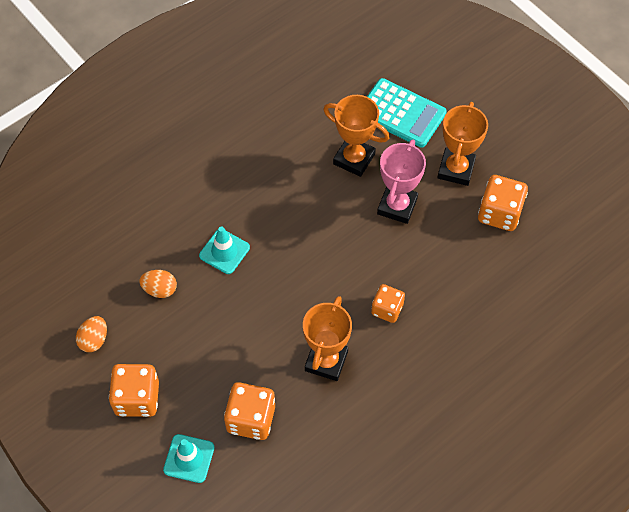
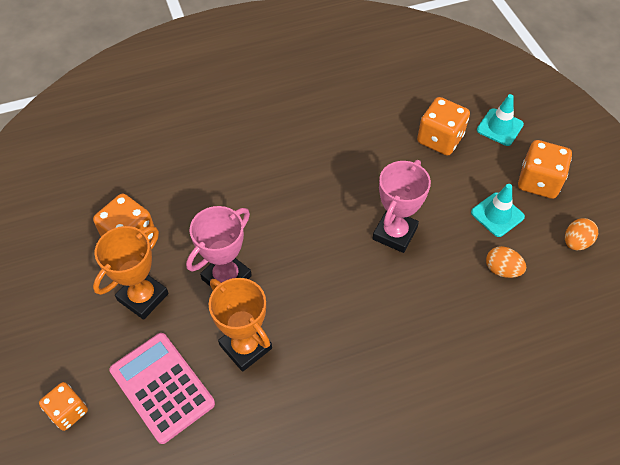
camera: 160 degrees left, 5 degrees down
(224, 251) = (425, 287): turquoise traffic cone -> turquoise traffic cone (497, 215)
(266, 293) = (394, 233): none -> pink trophy
(326, 361) = (359, 162): orange trophy -> none
(387, 309) = (286, 186): orange dice -> orange dice (68, 411)
(401, 113) = (162, 387): turquoise calculator -> pink calculator

